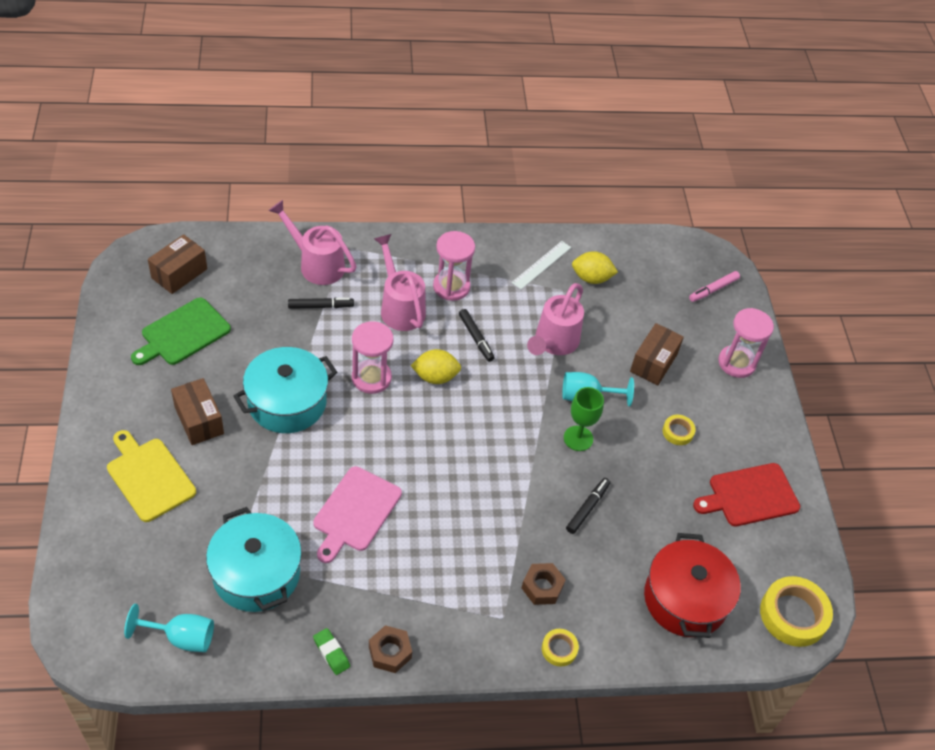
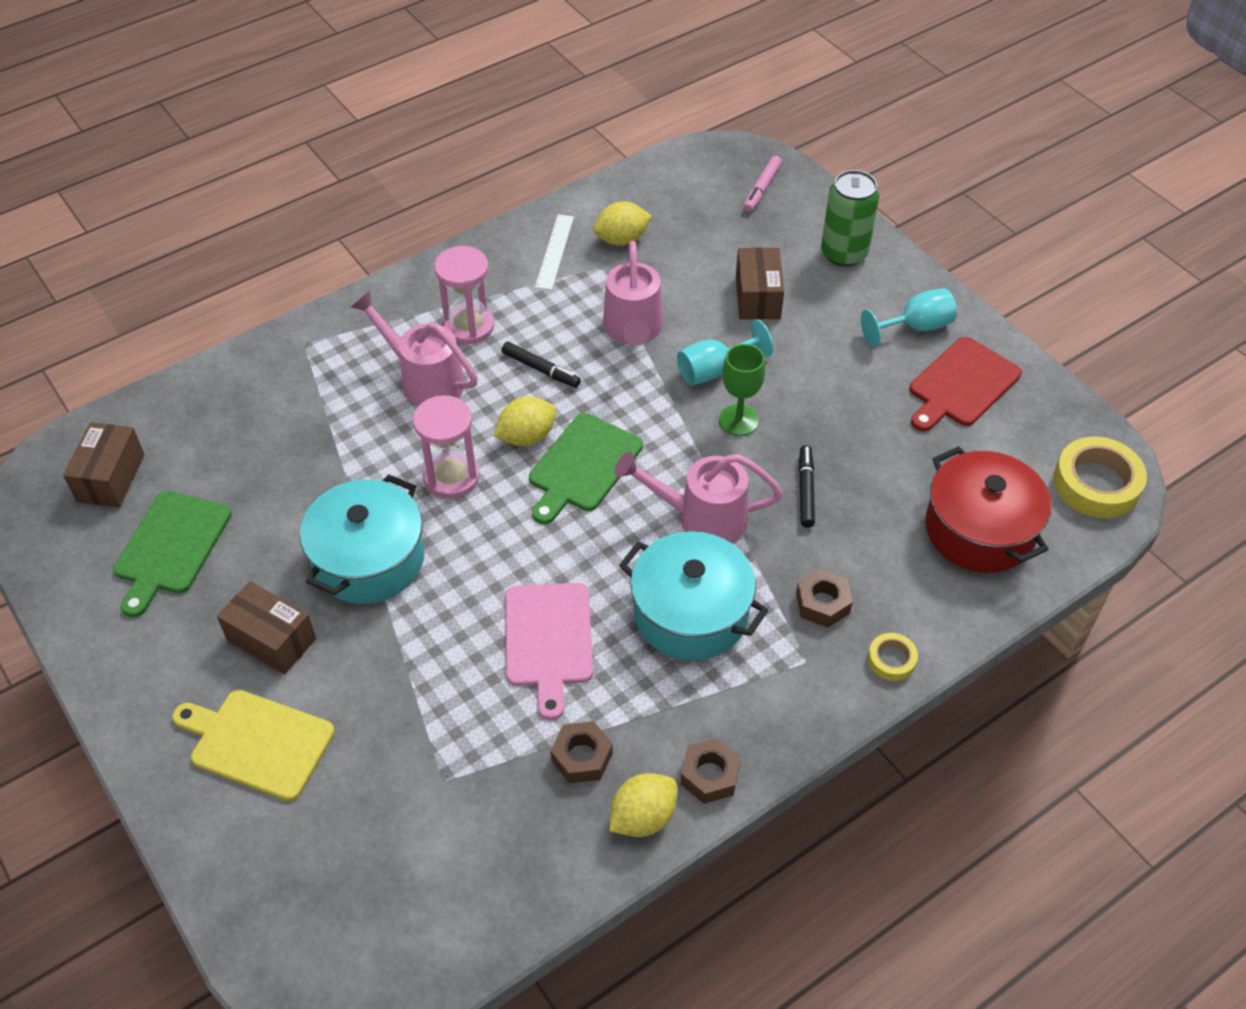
camera: 25 degrees left, 0 degrees up
(181, 637) = (447, 910): turquoise goblet -> turquoise goblet (915, 327)
(256, 573) = (483, 779): turquoise pot -> turquoise pot (690, 613)
(317, 264) = (284, 380): pink watering can -> pink watering can (702, 517)
(320, 306) = (326, 426): black marker -> none
(322, 595) = (581, 757): none -> brown nut
(331, 653) = (643, 817): green eraser -> yellow lemon
(456, 414) = (583, 466): none -> green cutting board
(678, 432) = (838, 357): yellow tape -> none
(736, 363) = (844, 253): pink hourglass -> green can

